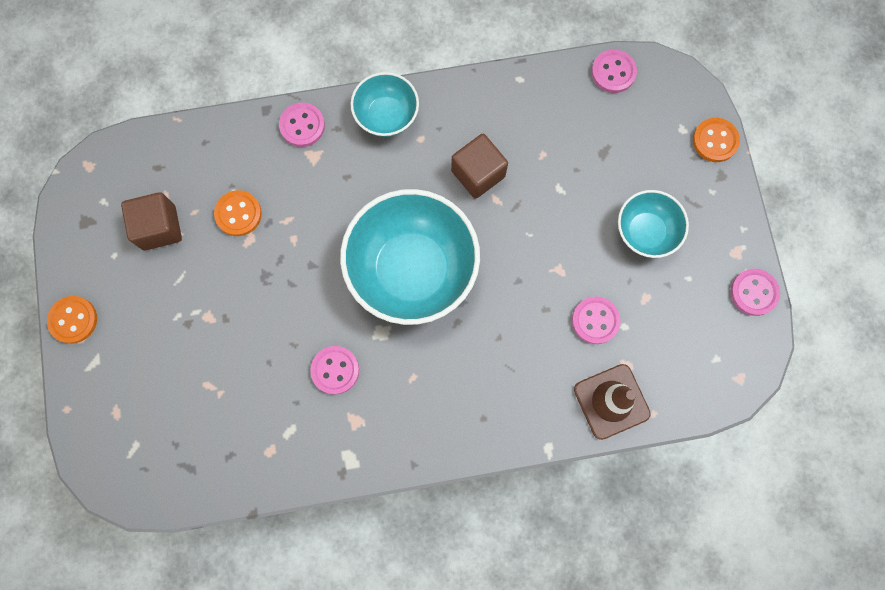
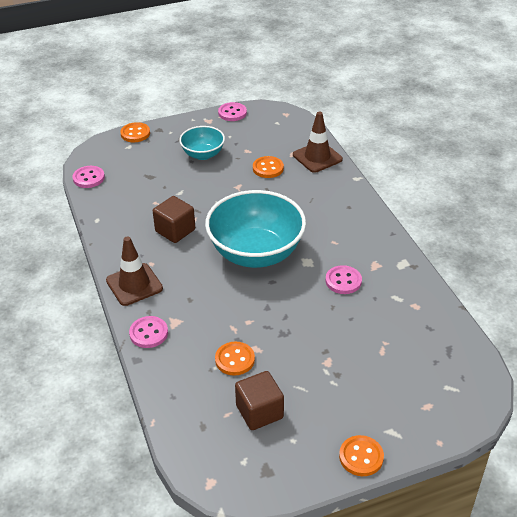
camera: 100 degrees left, 35 degrees down
(386, 116) = (134, 284): turquoise bowl -> brown traffic cone
(595, 320) = (268, 168): pink button -> orange button

